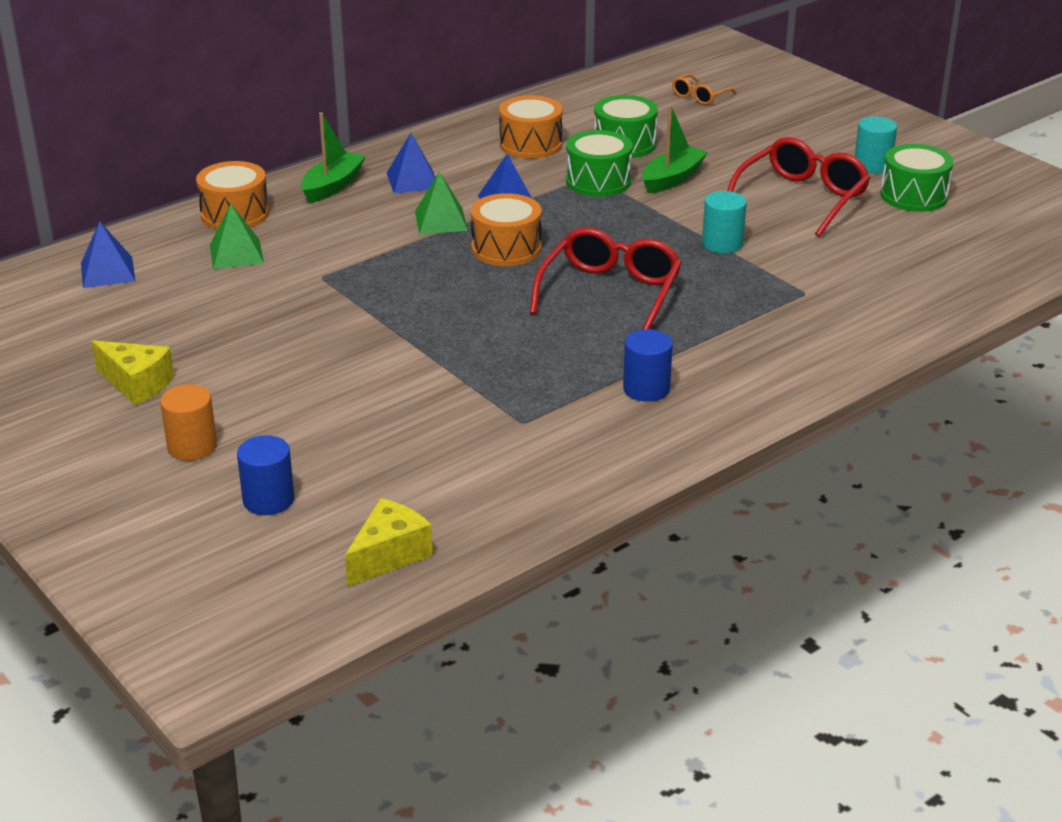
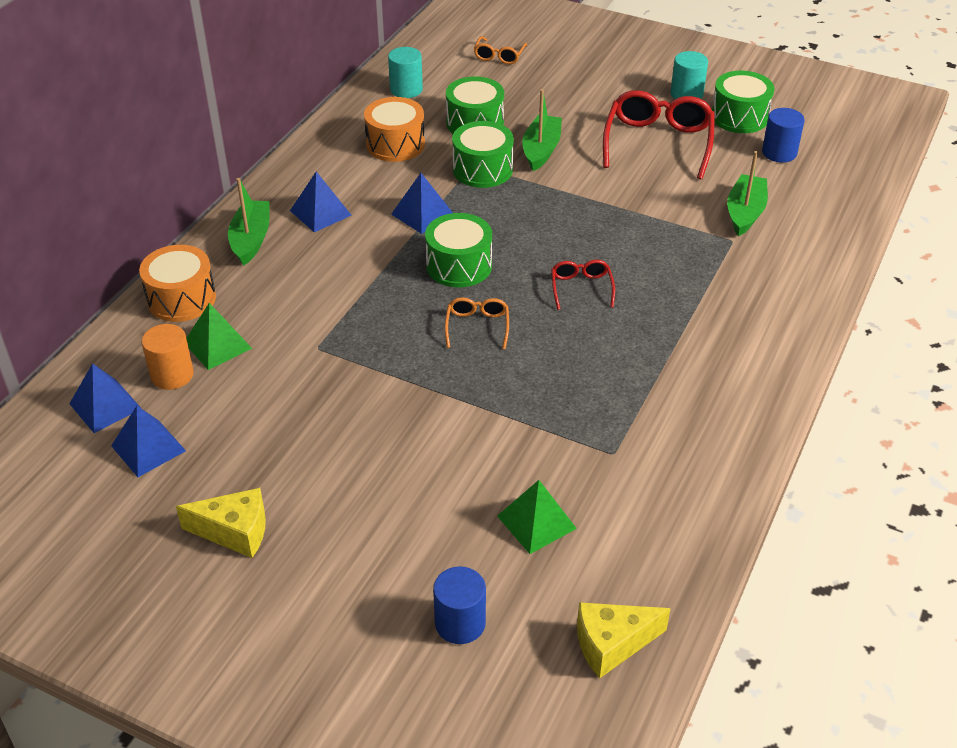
camera: 25 degrees left, 10 degrees up
(117, 309) = (148, 448): none -> blue pyramid
(192, 446) = (343, 587): orange cylinder -> orange cylinder (172, 375)
(389, 555) = (612, 644): yellow cheese -> yellow cheese turned 120 degrees counterclockwise
(441, 220) = (379, 251): green pyramid -> green pyramid (536, 522)
(481, 297) = (477, 326): none -> orange glasses
(506, 248) = (459, 265): orange drum -> green drum
(610, 293) = (581, 288): red glasses -> red glasses, size x0.50
(646, 389) = (685, 382): blue cylinder -> blue cylinder (779, 153)
(722, 244) = (631, 208): turquoise cylinder -> turquoise cylinder (406, 89)
(841, 274) = (745, 213): none -> green boat

